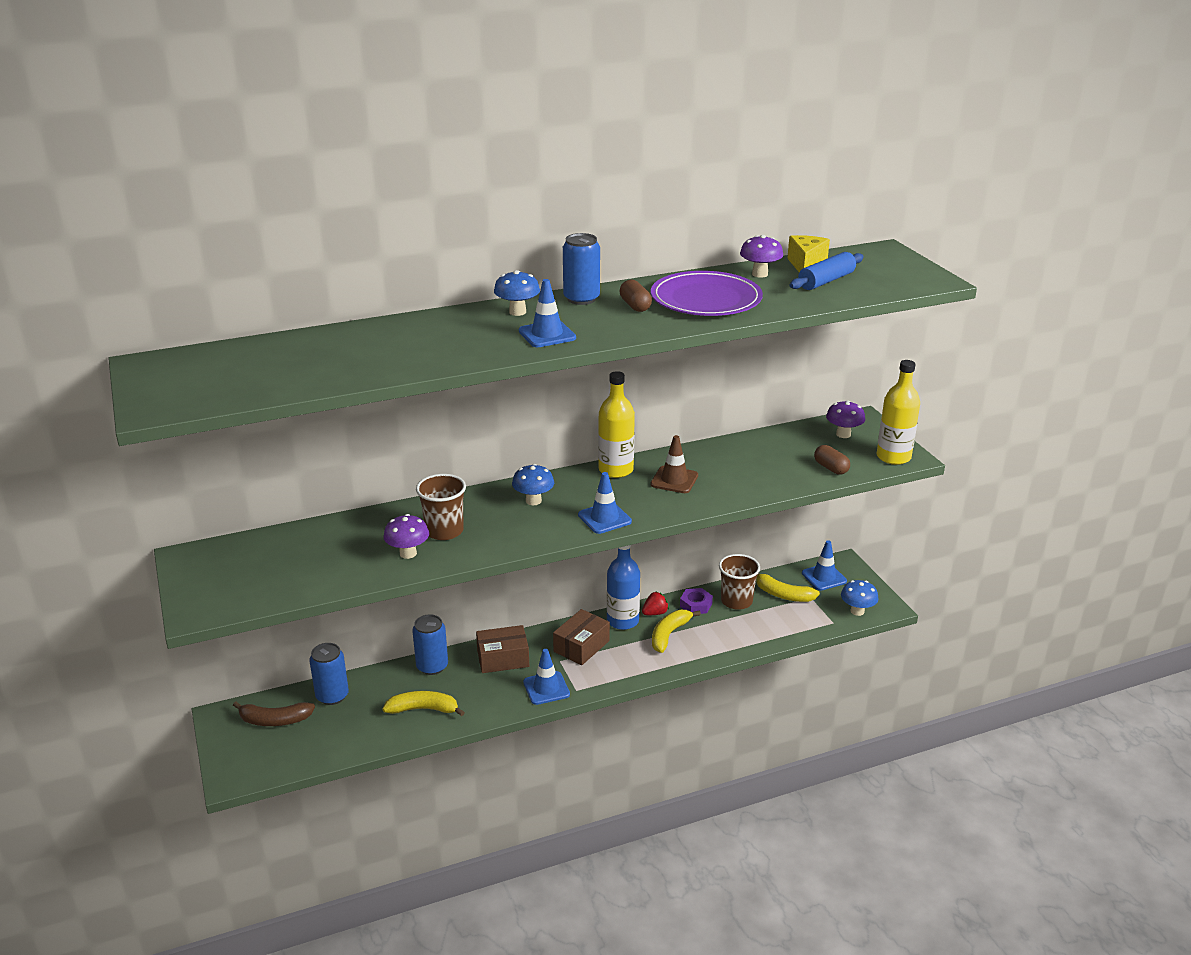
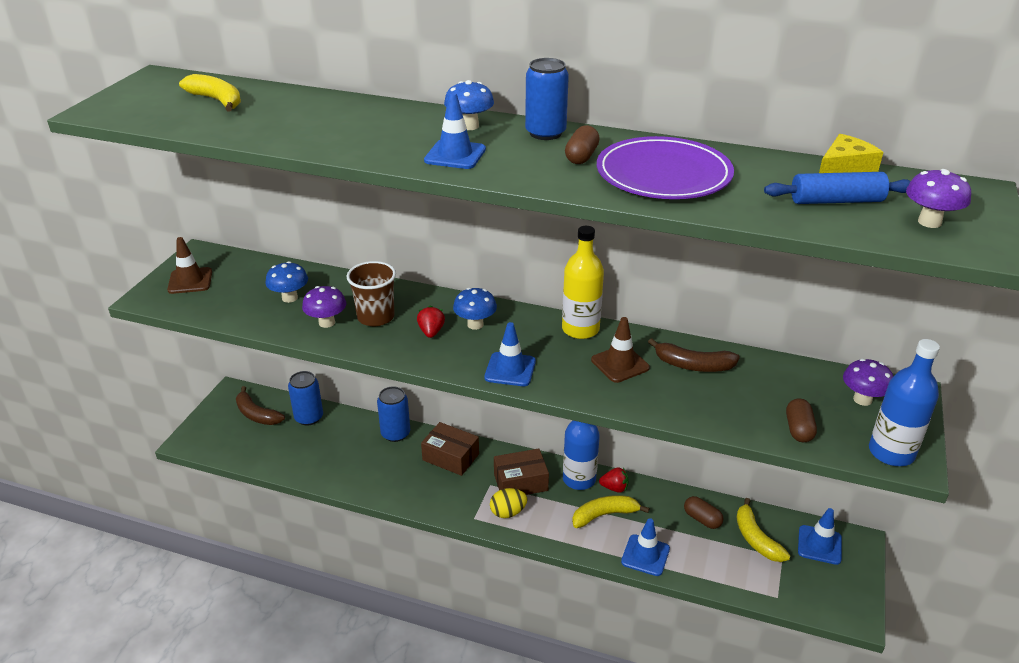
camera: 40 degrees right, 5 degrees up
(218, 581) = (190, 281): none -> brown traffic cone
(423, 709) = (351, 464): yellow banana -> yellow banana (217, 100)
(506, 521) = (431, 332): none -> red strawberry
(546, 688) = (453, 502): blue traffic cone -> blue traffic cone (645, 555)
(597, 672) = (508, 512): none -> yellow egg
(696, 605) = (659, 501): purple nut -> none
(721, 459) = (693, 365): none -> brown banana
(736, 601) = (702, 519): brown cup -> brown capsule
(760, 274) = (769, 168): purple mushroom -> purple mushroom (929, 222)
(857, 611) = (817, 600): blue mushroom -> blue mushroom (289, 298)
(893, 457) = (891, 452): yellow bottle -> blue bottle

